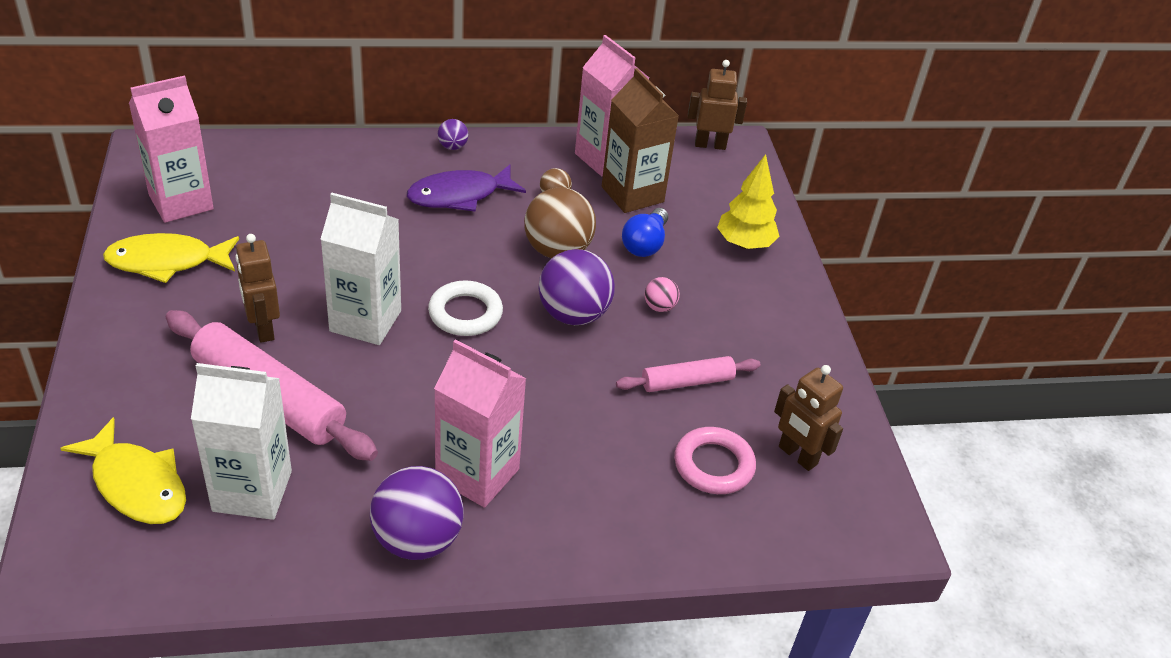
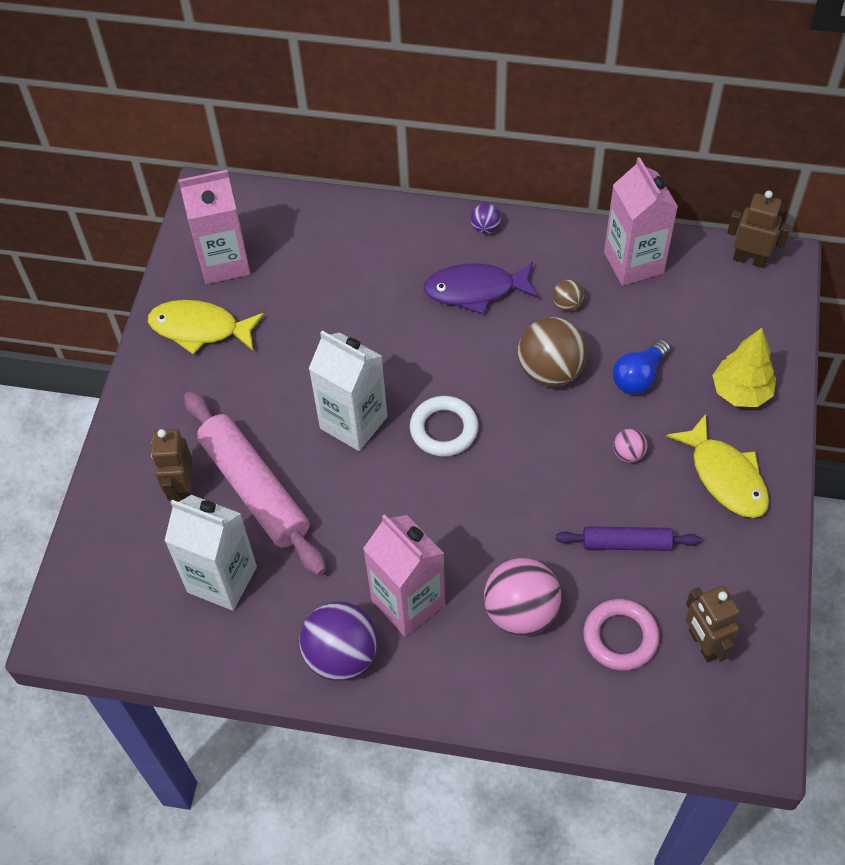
camera: 25 degrees right, 15 degrees up
(136, 484) = (135, 554): yellow fish -> yellow fish (725, 476)
(263, 329) = (265, 415): brown robot -> brown robot (182, 489)
(573, 315) = (543, 448): purple ball -> none
(603, 461) = (521, 612): none -> pink ball
(632, 194) = (646, 313): brown carton -> none
(687, 382) = (626, 543): pink rolling pin -> purple rolling pin

